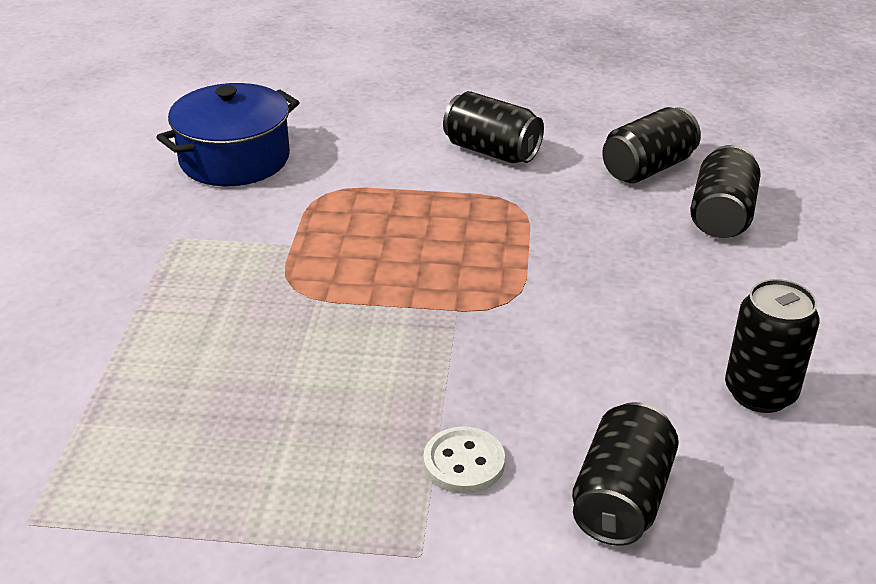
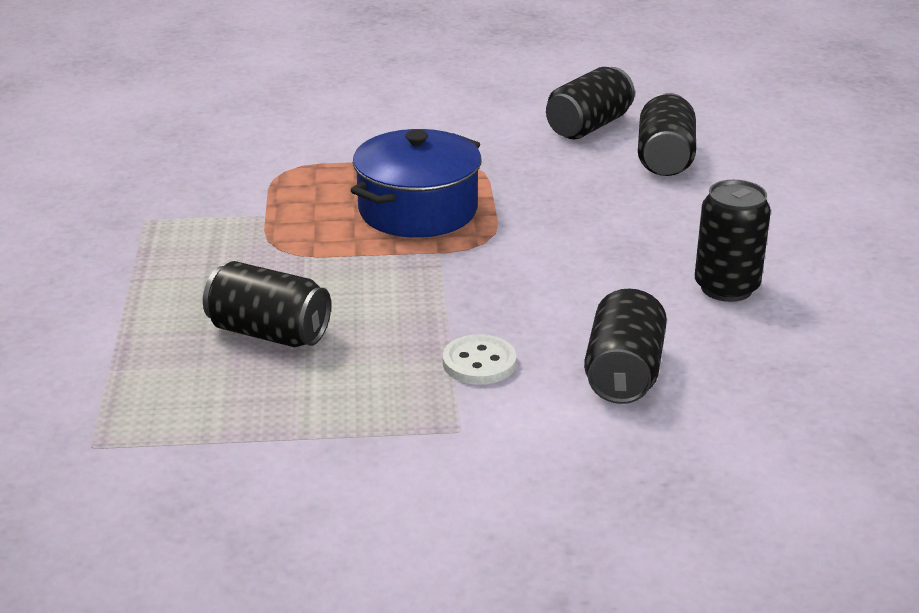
camera: 10 degrees left, 5 degrees down
(235, 159) = (183, 150): blue pot -> blue pot (418, 210)
(492, 151) = (436, 124): black can -> black can (269, 333)

